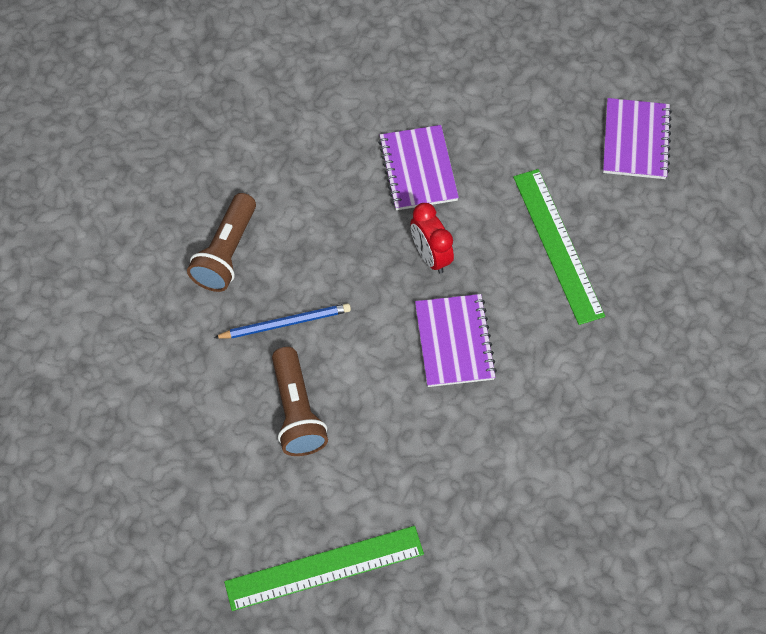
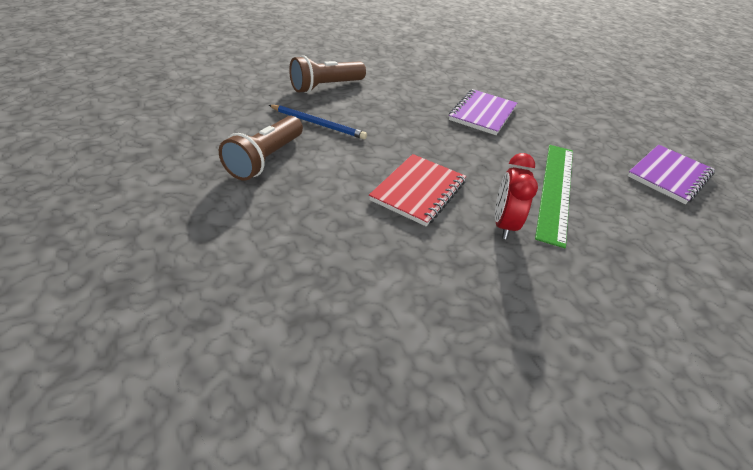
camera: 35 degrees right, 20 degrees down
(324, 568) = (149, 246): green ruler -> none
(430, 256) = (449, 147): red clock -> red clock (503, 224)
(454, 342) = (418, 191): purple notebook -> red notebook

